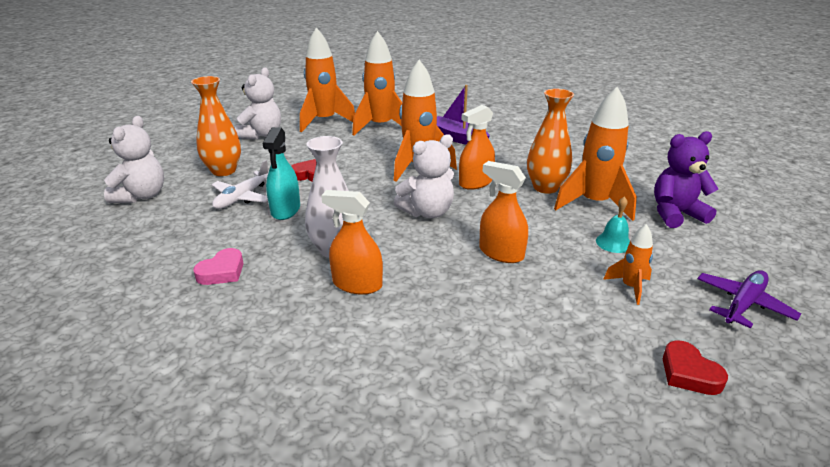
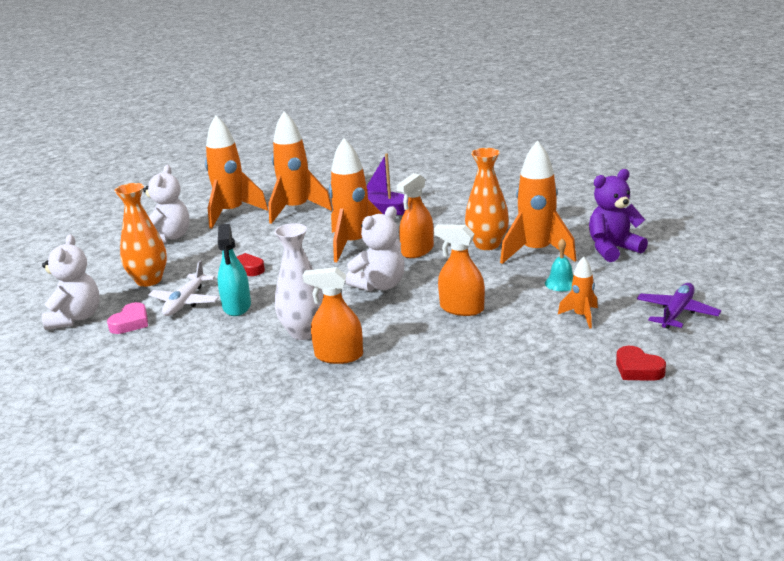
camera: 10 degrees left, 5 degrees down
(222, 272) = (205, 368): pink heart -> pink heart (131, 323)

